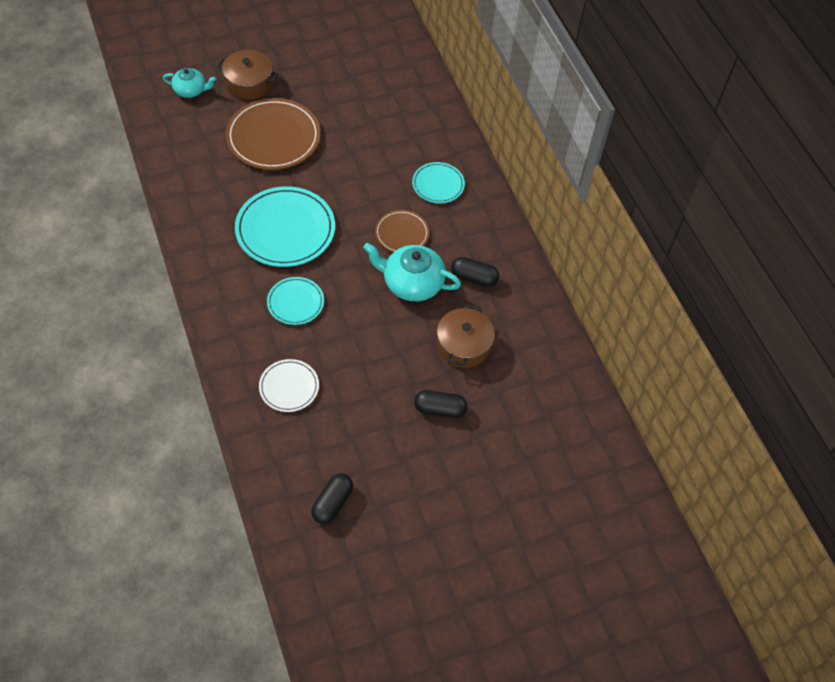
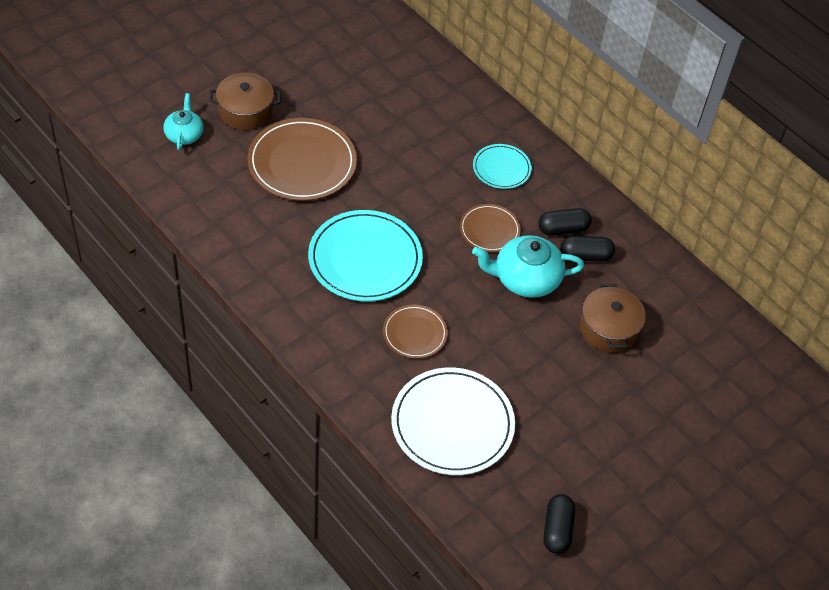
camera: 20 degrees left, 5 degrees down
(190, 90) = (184, 134): turquoise teapot -> turquoise teapot turned 75 degrees counterclockwise
(289, 387) = (452, 424): white plate -> white plate, size x1.82
(295, 302) = (415, 333): turquoise plate -> brown plate
(439, 409) = (617, 401): black capsule -> black capsule (563, 229)

